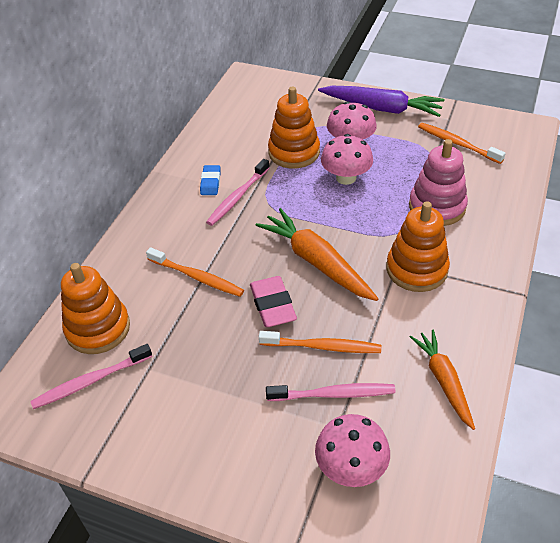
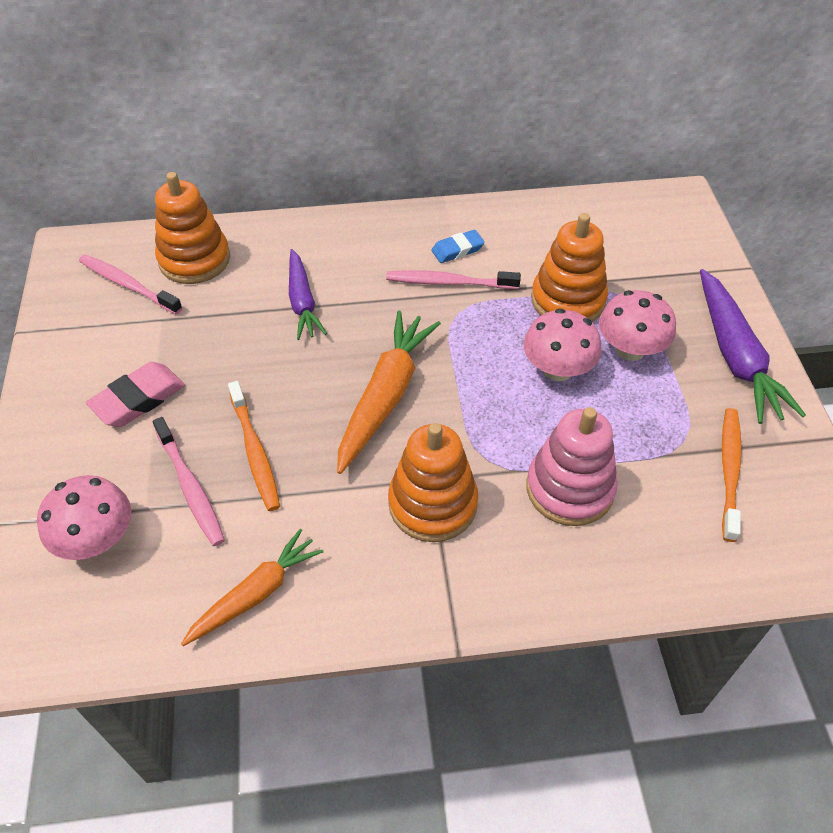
camera: 60 degrees right, 5 degrees up
(197, 277) = (302, 302): orange toothbrush -> purple carrot
(273, 305) = (295, 382): pink eraser -> pink eraser (138, 399)

